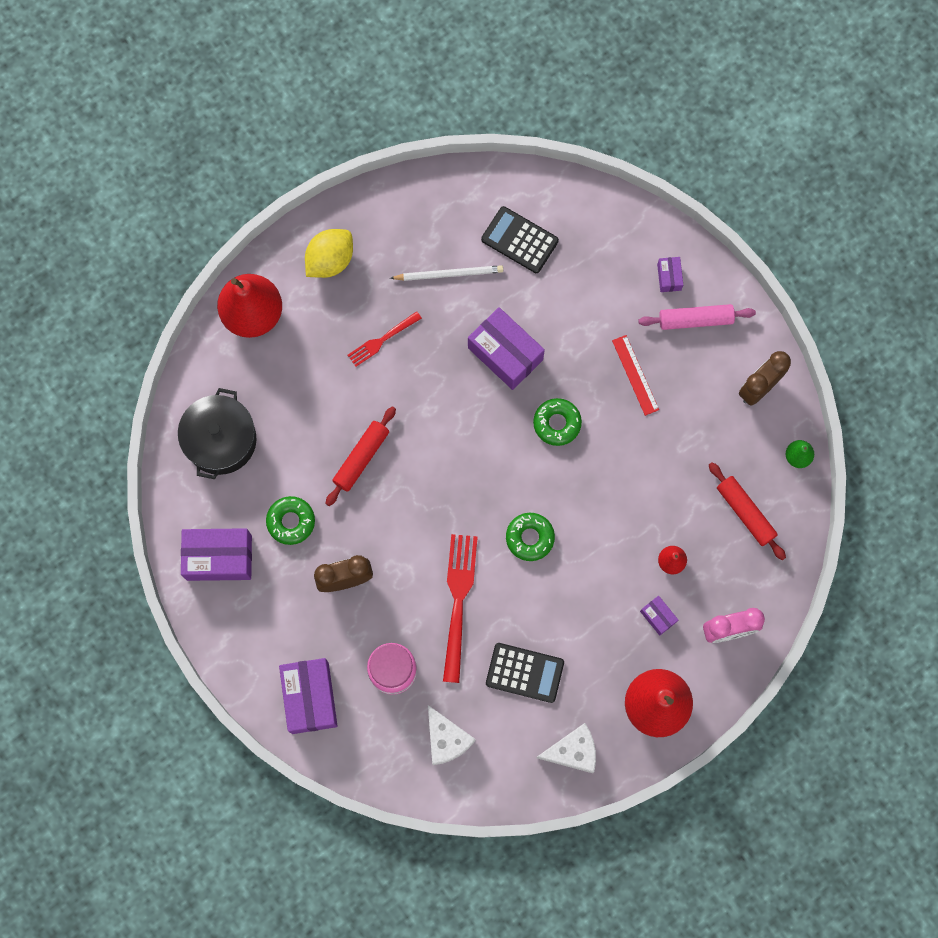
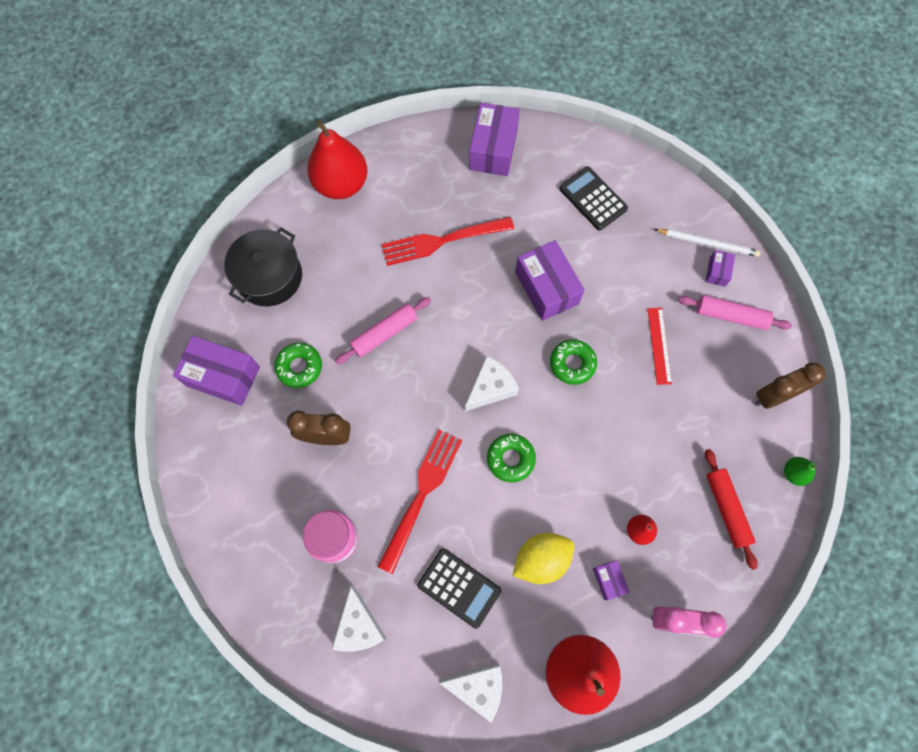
camera: 20 degrees right, 5 degrees down
(310, 698) = (248, 535): purple box -> purple box (493, 149)
(330, 260) = (424, 163): yellow lemon -> yellow lemon (541, 559)
(361, 458) = (384, 333): red rolling pin -> pink rolling pin
(382, 340) = (442, 241): red fork -> red fork, size x1.74
(449, 274) = (521, 206): white pencil -> white pencil (708, 243)
(486, 476) = (490, 388): none -> white cheese

